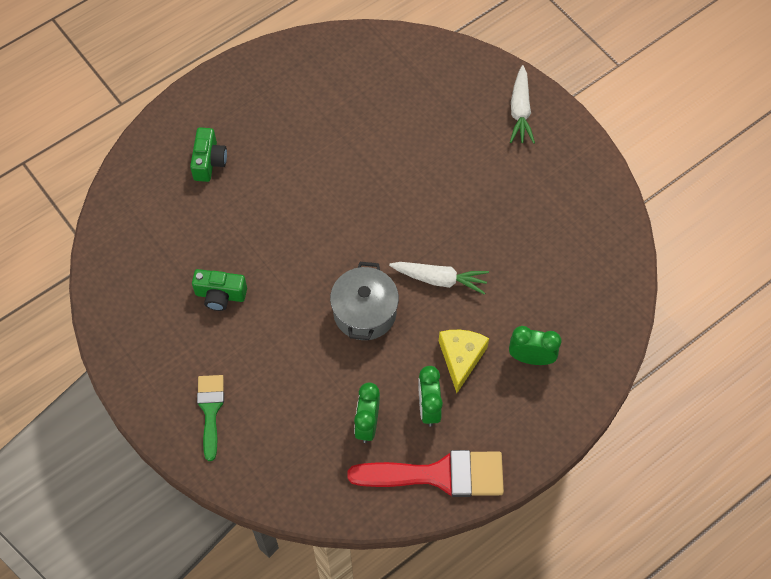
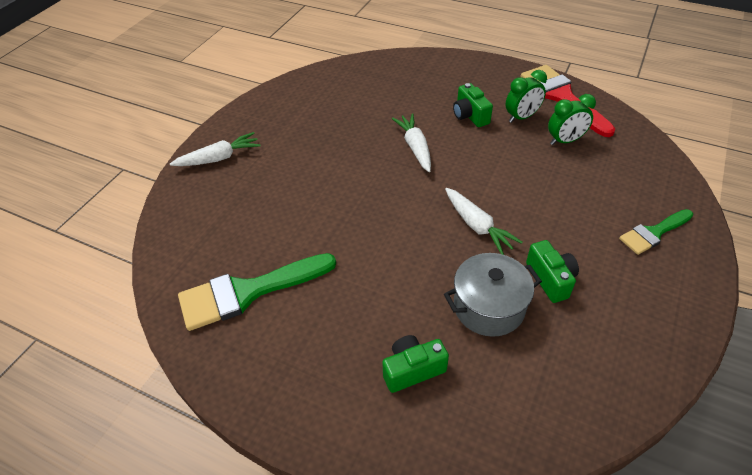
camera: 115 degrees left, 15 degrees down
(307, 275) = (477, 226): none -> white carrot
(341, 87) = (248, 292): none -> green brush
(365, 312) = (479, 177): grey pot -> grey pot (488, 307)
(461, 358) = (470, 115): yellow cheese -> green camera
(531, 358) = (440, 86): green clock -> none

